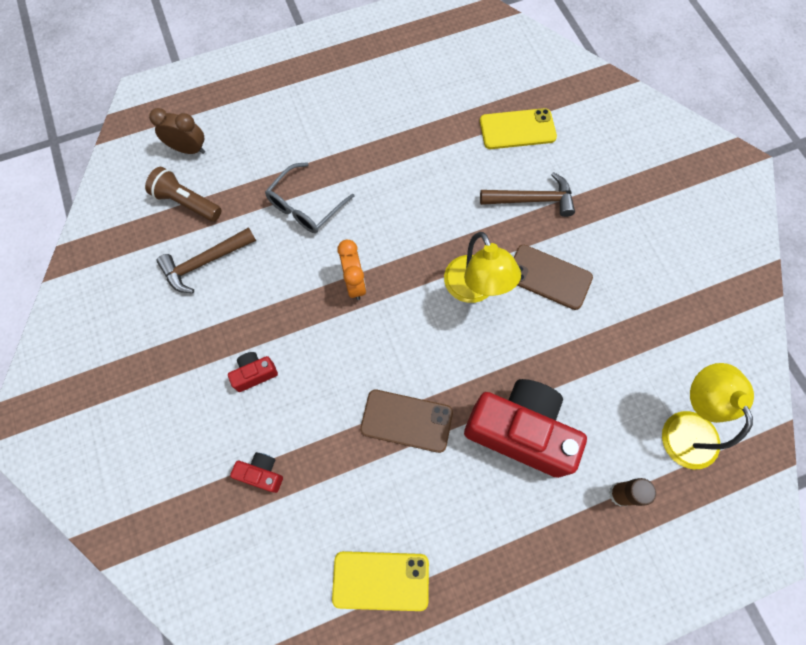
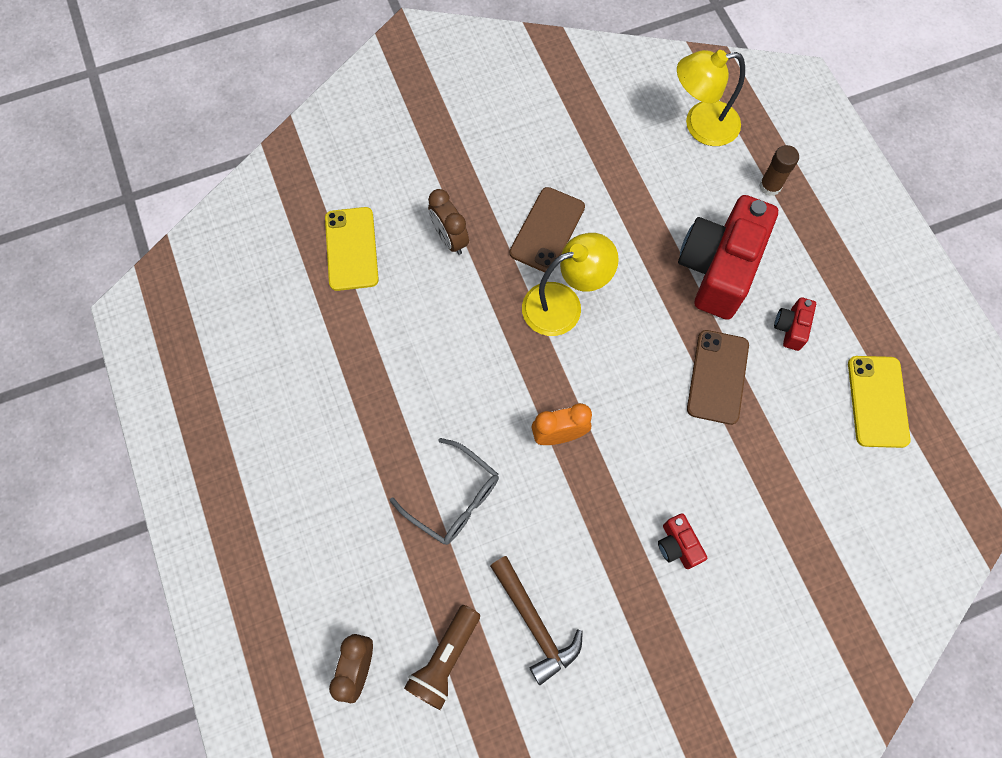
camera: 90 degrees left, 0 degrees up
(262, 473) = (789, 528): red camera -> red camera (790, 328)
(532, 200) = (450, 239): brown hammer -> brown clock

